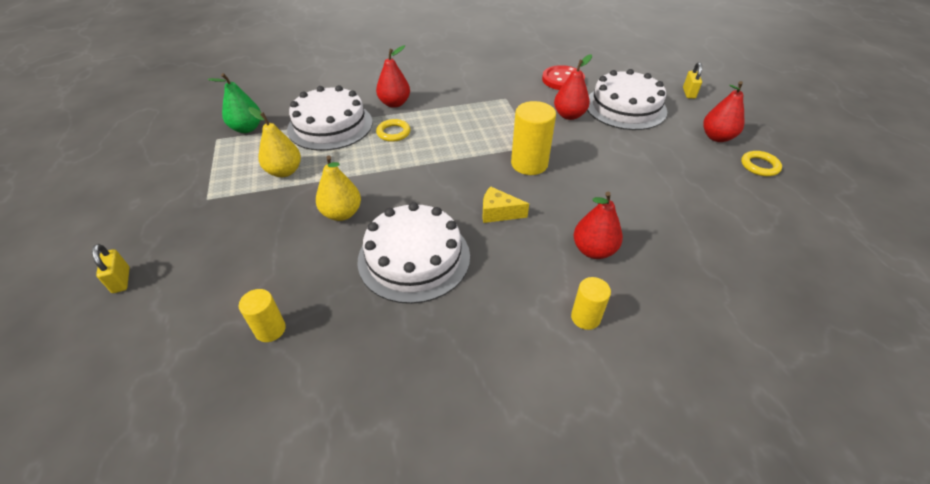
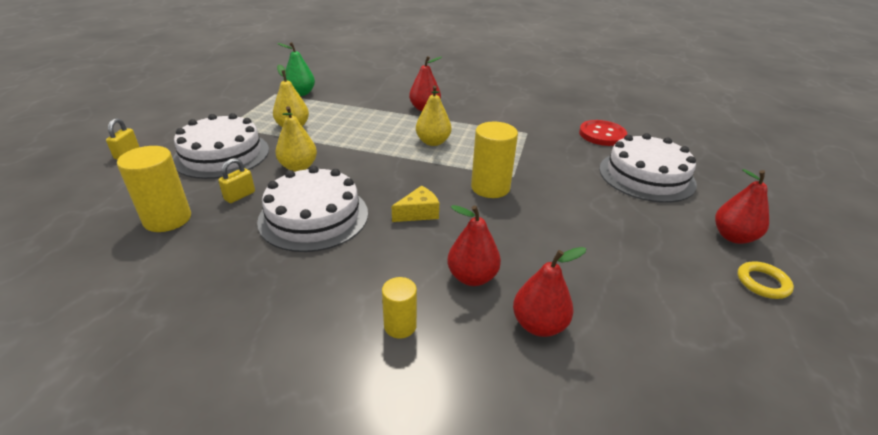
camera: 30 degrees right, 10 degrees down
(270, 329) = (167, 219): yellow cylinder -> yellow cylinder, size x1.72
(330, 125) = (359, 108): white cake -> white cake (222, 154)
(393, 133) = (400, 128): yellow ring -> none
(438, 137) = (433, 142): none -> yellow pear
(498, 213) = (418, 213): yellow cheese -> yellow cheese turned 105 degrees clockwise
(569, 115) = (575, 164): red pear -> red pear (539, 325)
(688, 93) = (741, 187): yellow padlock -> yellow padlock (240, 196)

